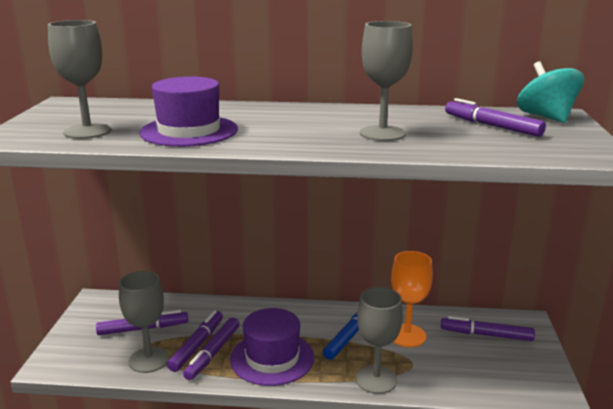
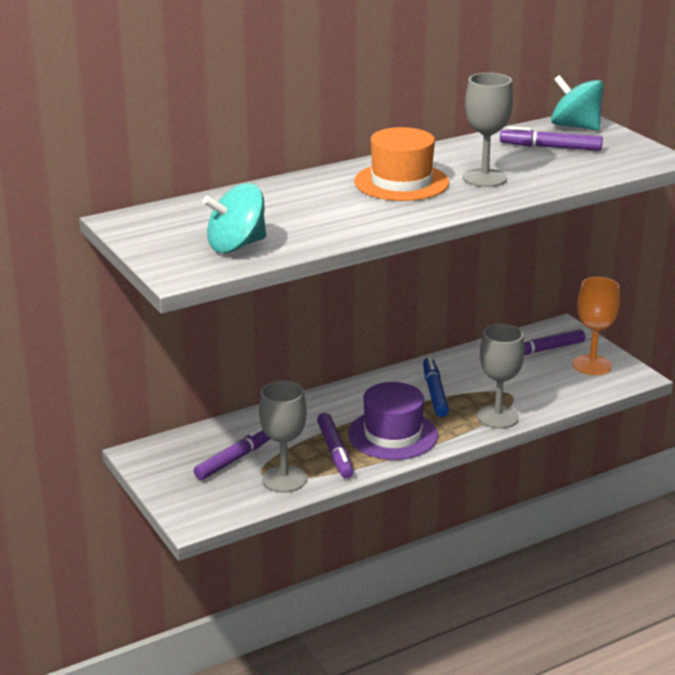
camera: 35 degrees left, 5 degrees up
(87, 131) = (236, 245): grey goblet -> turquoise spinning top
(189, 131) = (326, 219): purple hat -> none
(197, 345) = (310, 451): purple marker -> none
(305, 122) = (401, 182): none -> orange hat
(407, 335) = (481, 374): orange goblet -> orange goblet (592, 365)

